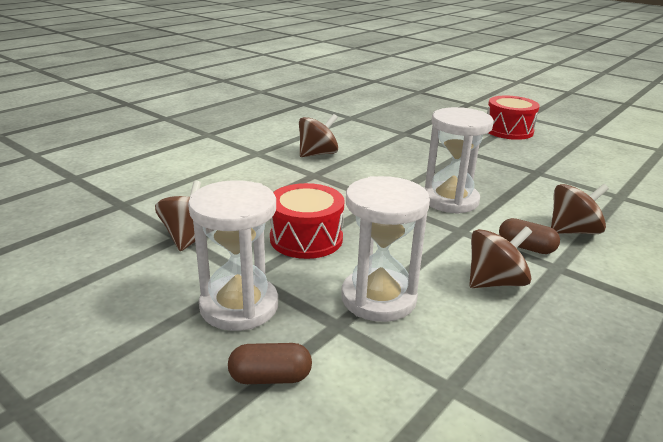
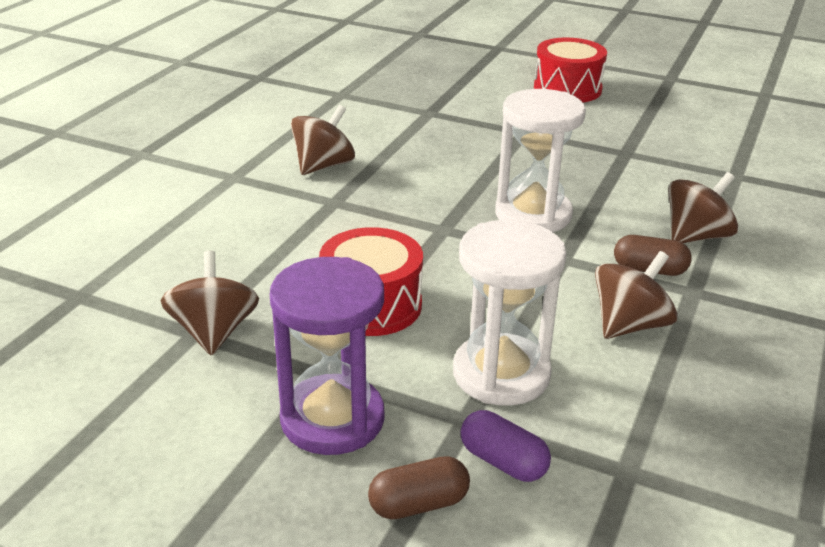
camera: 15 degrees left, 5 degrees up
(239, 306) = (332, 419): white hourglass -> purple hourglass
(350, 360) = (503, 462): none -> purple capsule

